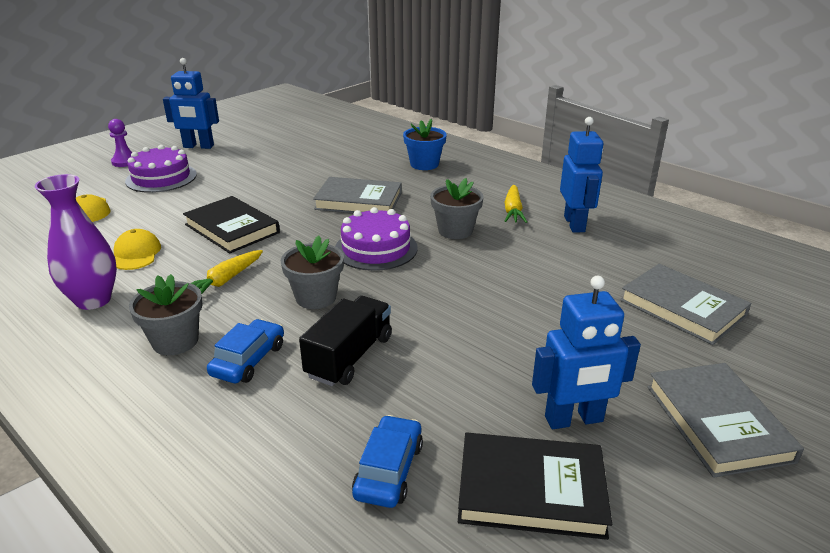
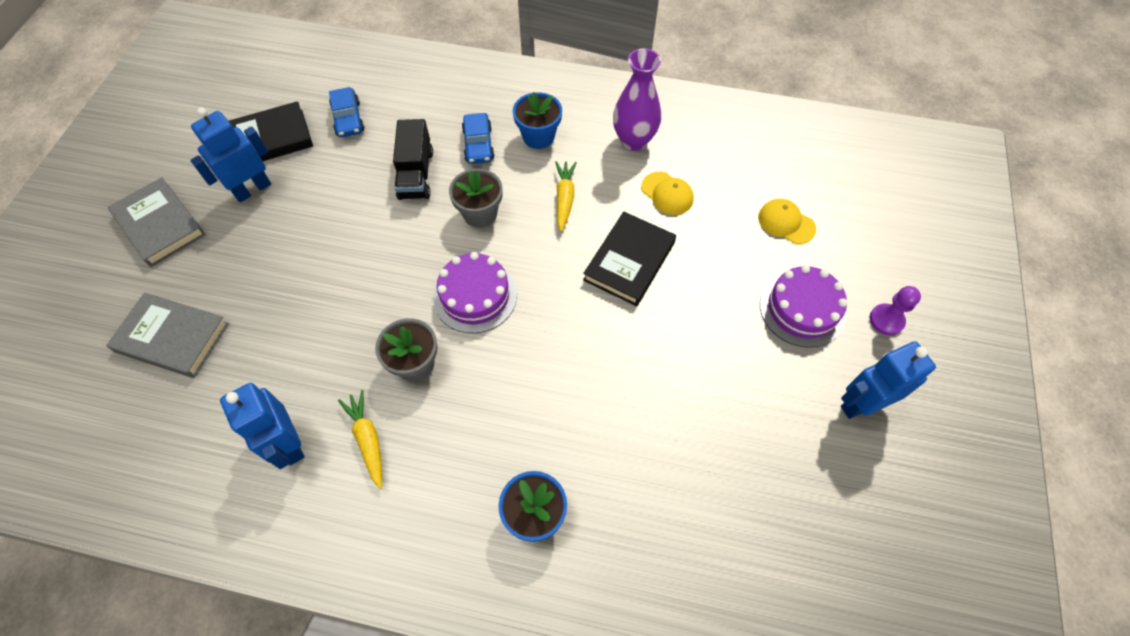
camera: 150 degrees right, 30 degrees up
(175, 341) = (538, 137): grey flower pot -> blue flower pot
(232, 229) = (629, 261): black book -> black book turned 75 degrees counterclockwise
(358, 201) = (551, 371): grey book -> none

